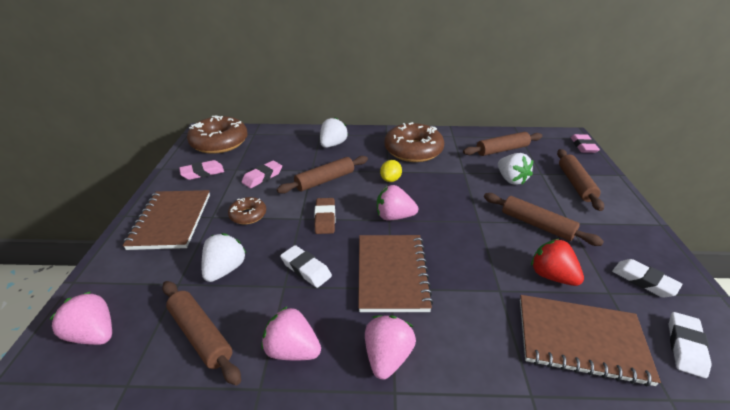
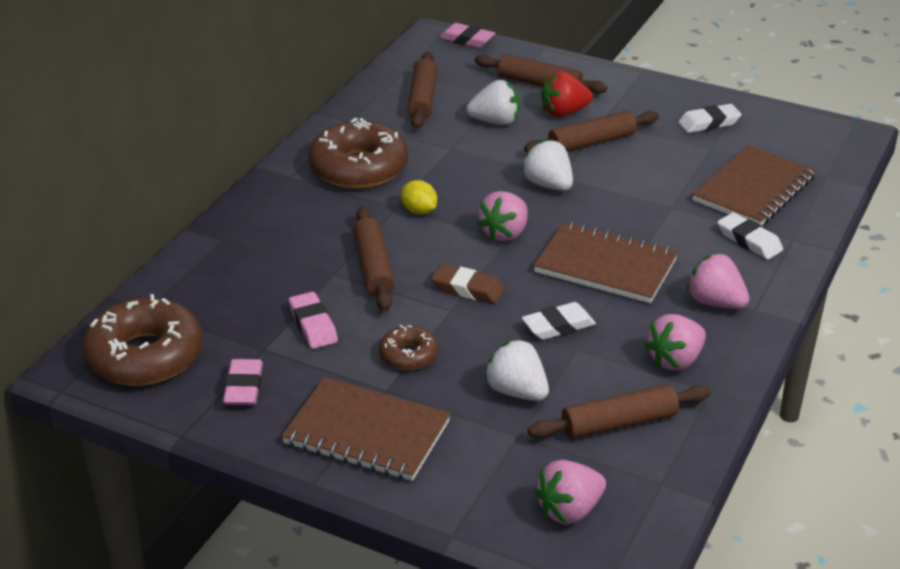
camera: 65 degrees left, 0 degrees up
(333, 144) = (272, 235): white strawberry -> white strawberry (548, 185)
(551, 276) = (672, 169): red strawberry -> red strawberry (564, 112)
(685, 347) = (786, 143): white eraser -> white eraser (749, 241)

